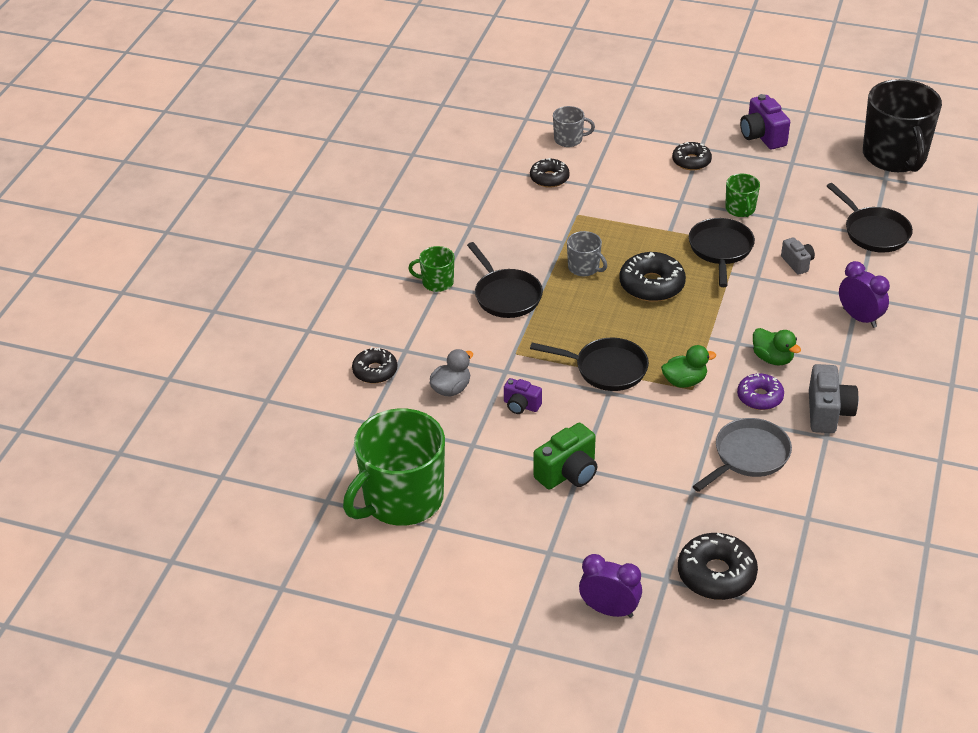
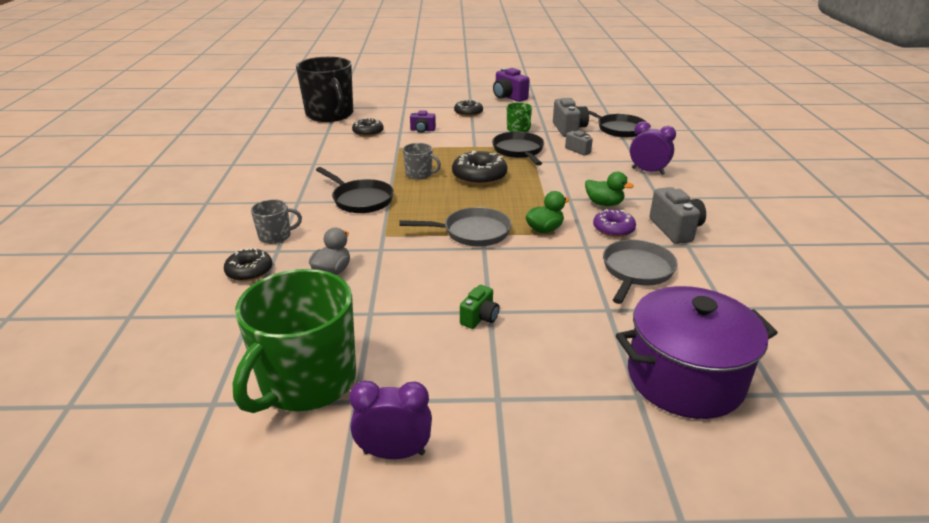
camera: 20 degrees left, 10 degrees down
(436, 282) = (295, 200): green mug -> none
(521, 406) = (407, 272): purple camera -> purple camera (422, 130)
(568, 473) = (480, 318): green camera -> green camera, size x0.61
(569, 139) = (374, 113): grey mug -> grey mug (276, 236)
(606, 369) = (472, 232): black pan -> grey pan
(609, 610) = (600, 446): purple clock -> purple clock (394, 453)
(716, 574) = (685, 378): black donut -> purple pot
(807, 221) = (569, 129): none -> grey camera
(895, 156) = (600, 96): black mug -> black mug (330, 115)

